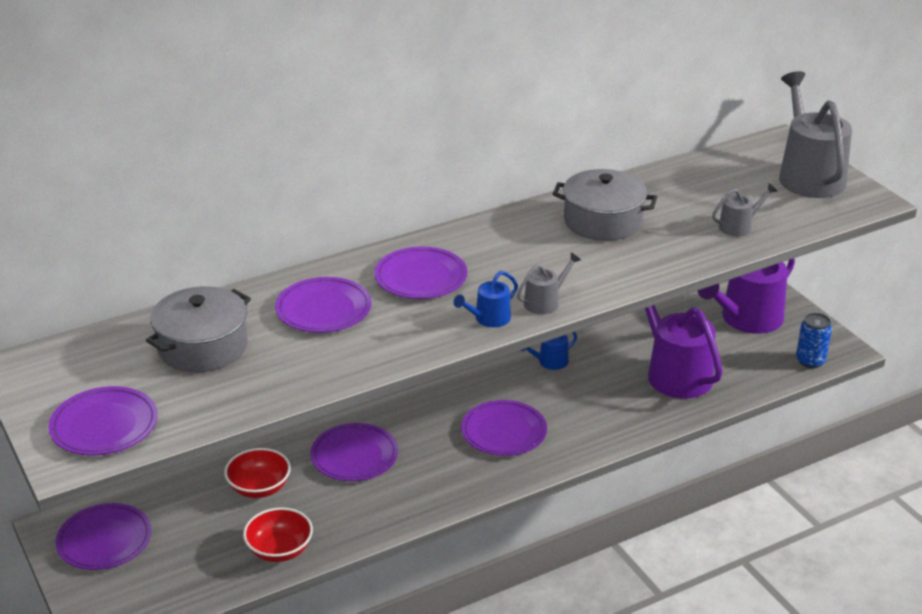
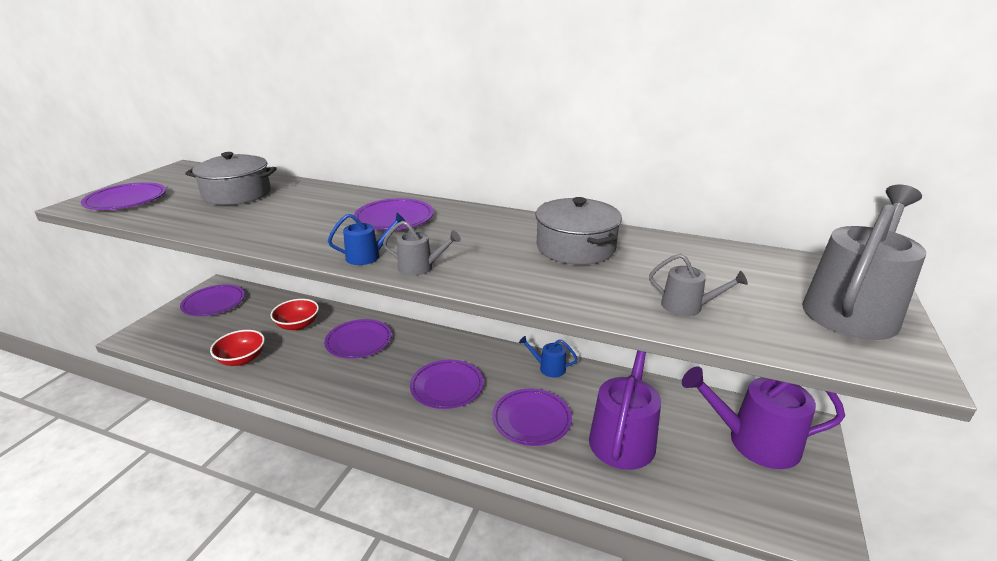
camera: 50 degrees right, 5 degrees down
(323, 309) = (316, 207): purple plate -> purple plate (531, 419)
(489, 319) = (367, 256): blue watering can -> blue watering can turned 150 degrees clockwise
(810, 361) = (770, 519): blue can -> none

